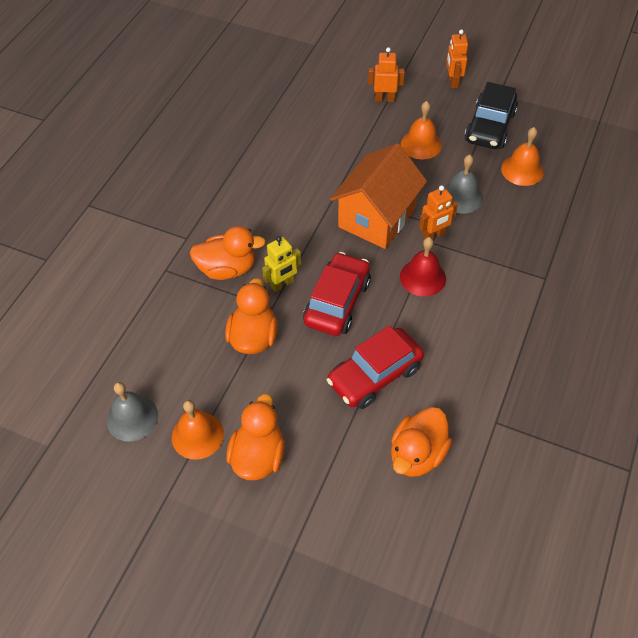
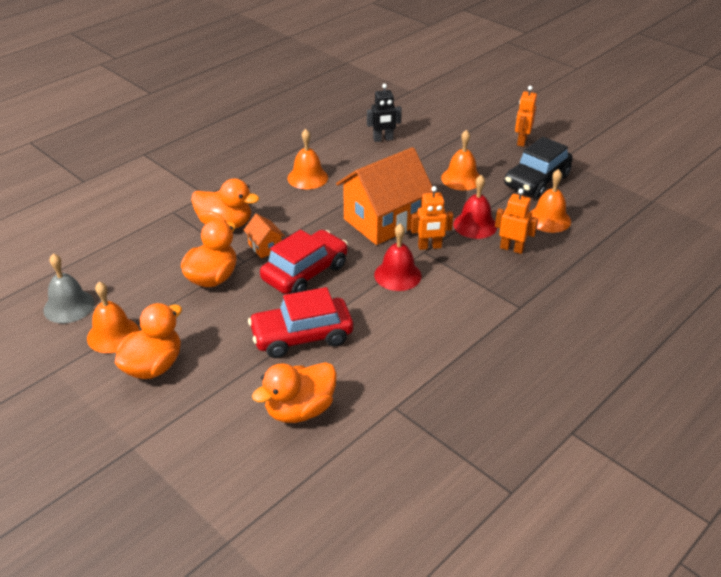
camera: 20 degrees right, 15 degrees down
(275, 186) = (307, 177): none -> orange bell
(282, 284) = (265, 247): yellow robot -> orange house
(322, 116) = (383, 139): none -> black robot
(384, 99) = (448, 140): orange robot -> orange robot (511, 248)
(461, 197) = (475, 225): grey bell -> red bell

